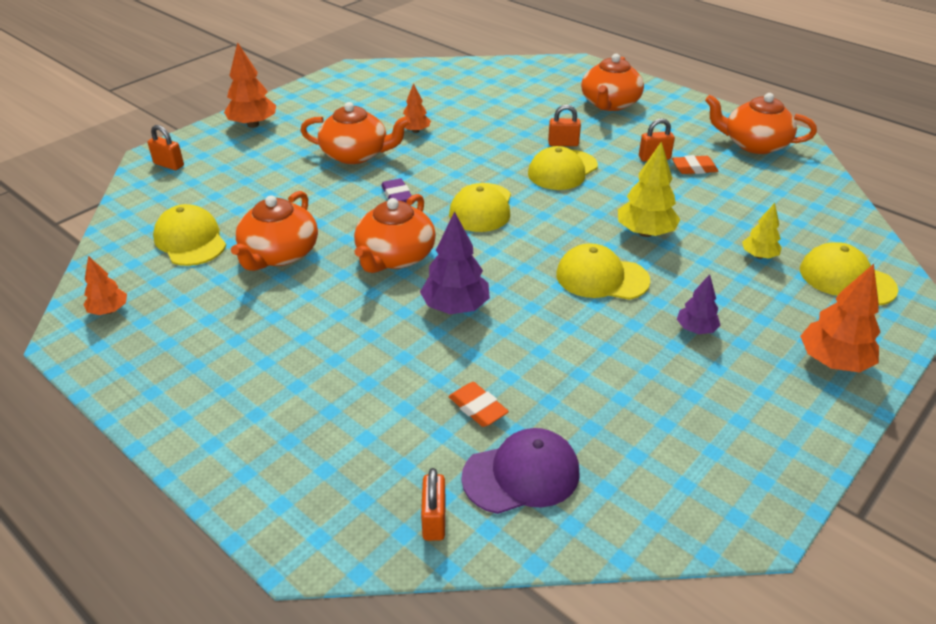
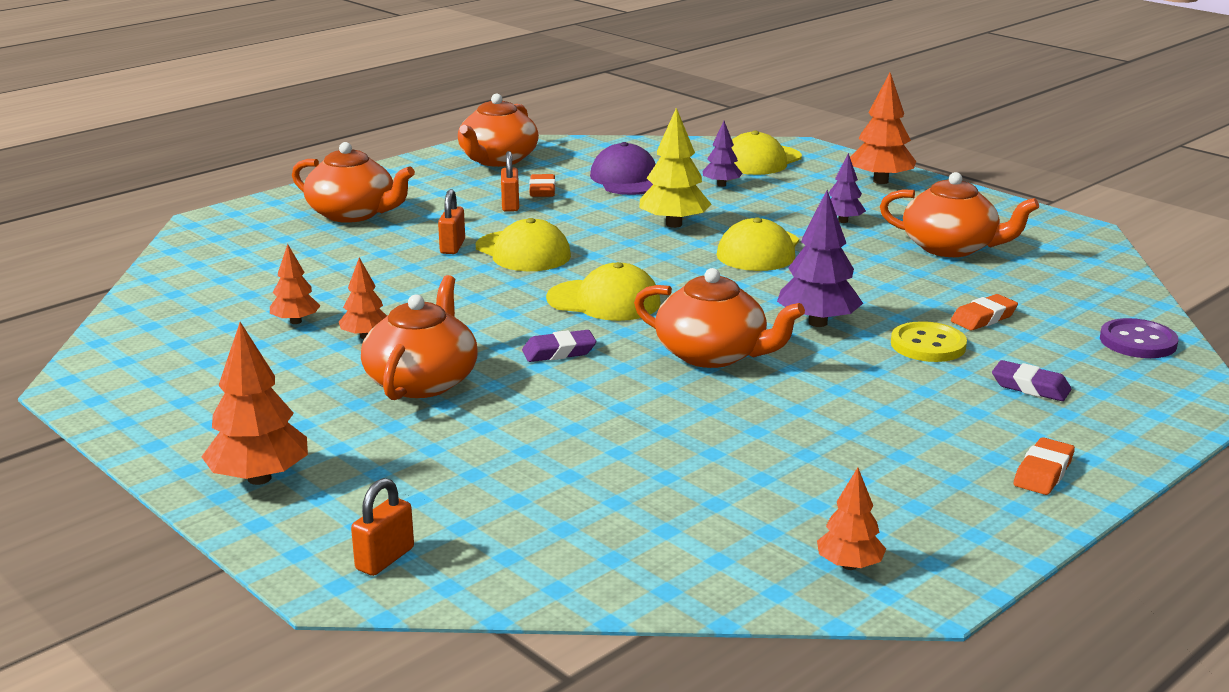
camera: 85 degrees left, 15 degrees down
(190, 240) = (656, 511): yellow cap -> none
(195, 412) = (1043, 472): none -> orange eraser
(279, 254) = (701, 433): orange teapot -> orange teapot (951, 247)
(337, 423) = (1030, 387): none -> purple eraser
(417, 367) = (928, 345): none -> yellow button
(434, 109) = (295, 321): none -> orange tree
(434, 520) = (1138, 342): orange padlock -> purple button
(521, 474) = (1065, 304): purple cap -> purple cap (627, 179)
(759, 256) = (721, 185): yellow tree -> purple tree

